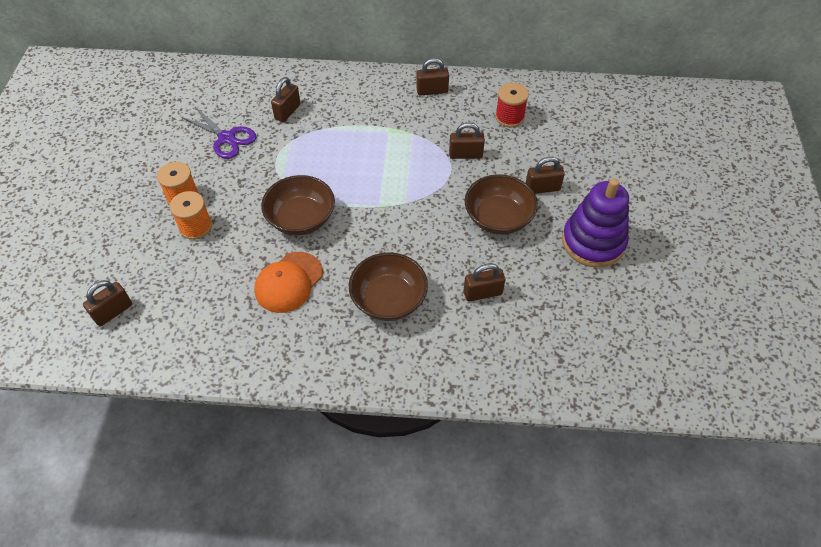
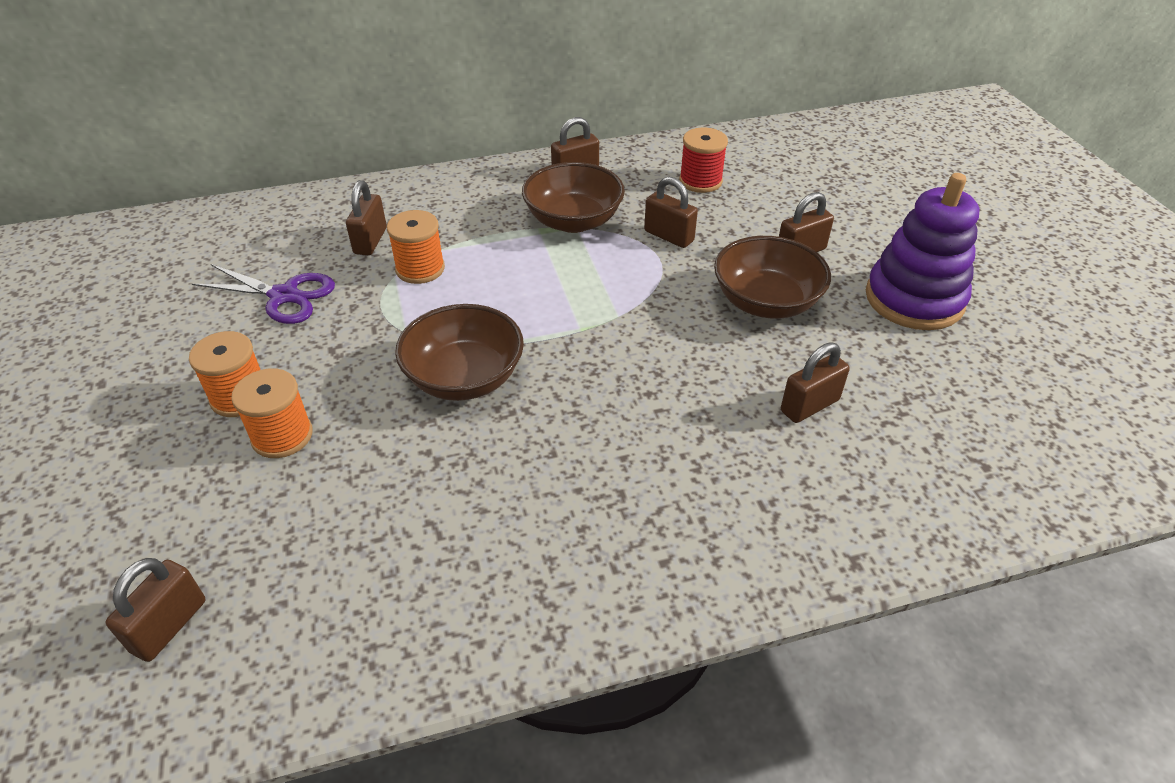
camera: 20 degrees left, 10 degrees down
(289, 282) = (490, 477): orange cap -> none
(307, 139) = (420, 269): none -> orange spool
(388, 300) = (672, 456): brown bowl -> brown bowl (573, 221)
(465, 154) = (669, 236): brown padlock -> brown padlock turned 60 degrees clockwise

